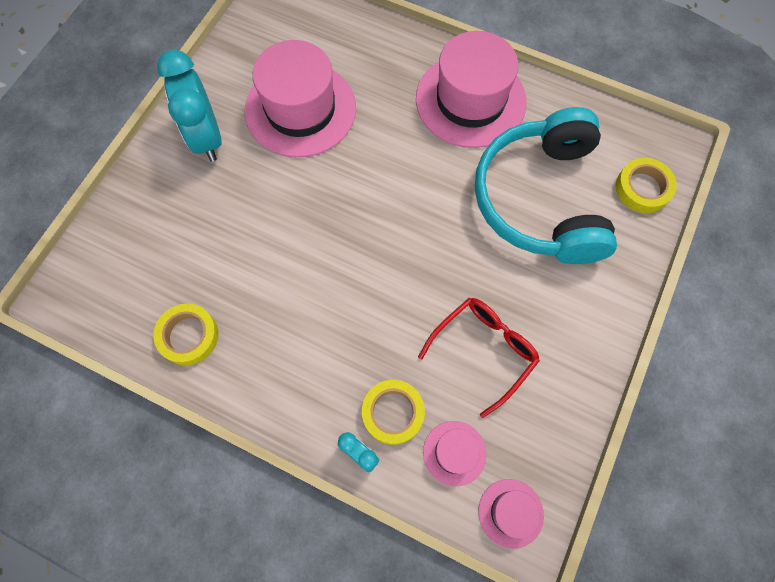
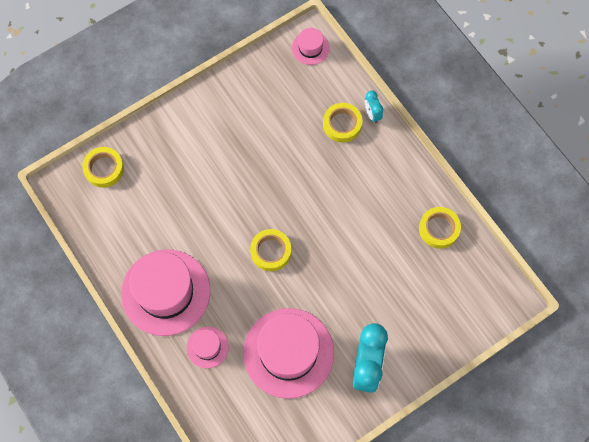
camera: 150 degrees left, 0 degrees up
(384, 199) = (271, 251): none -> yellow tape
(454, 453) = (321, 88): pink hat -> pink hat (207, 347)
(484, 350) = (270, 129): red glasses -> none
(542, 199) = (171, 196): turquoise headphones -> none

